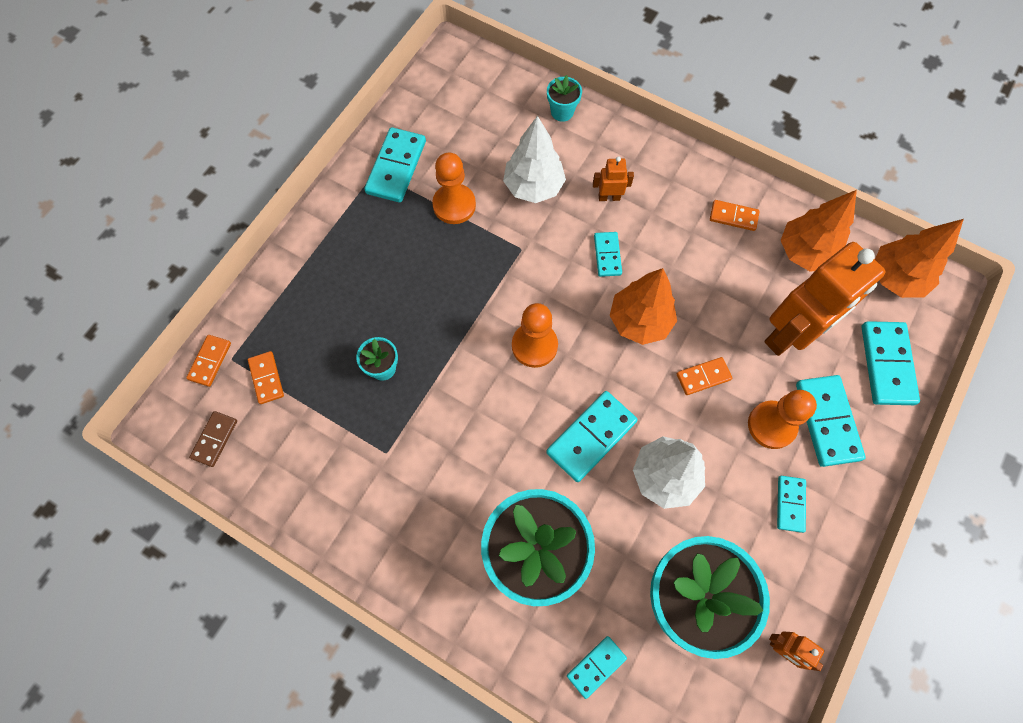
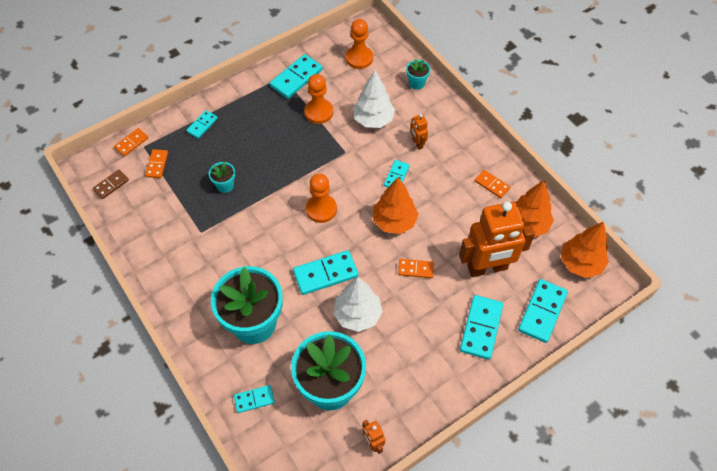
camera: 25 degrees right, 10 degrees down
(609, 197) = (417, 143): orange robot -> orange robot turned 135 degrees counterclockwise
(771, 425) = (443, 315): orange pawn -> orange pawn (359, 58)
(790, 504) = (427, 364): turquoise domino -> turquoise domino (202, 125)

